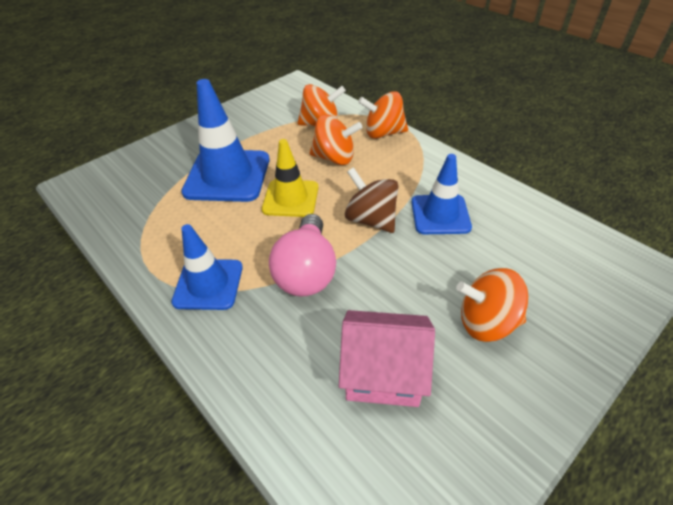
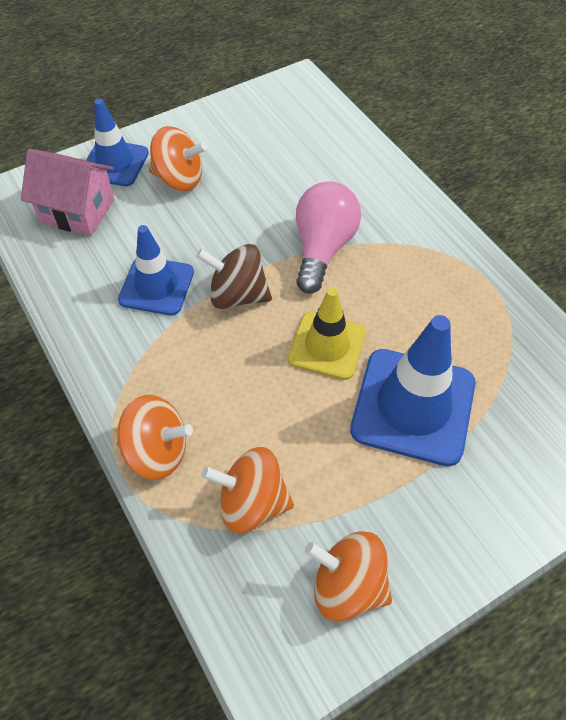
camera: 170 degrees left, 10 degrees up
(208, 284) = (423, 253): blue traffic cone -> blue traffic cone (115, 163)
(334, 158) = (251, 409): orange spinning top -> orange spinning top (347, 585)
(371, 219) = (237, 295): brown spinning top -> brown spinning top turned 135 degrees clockwise
(383, 373) = (278, 161): pink house -> pink house (77, 211)

